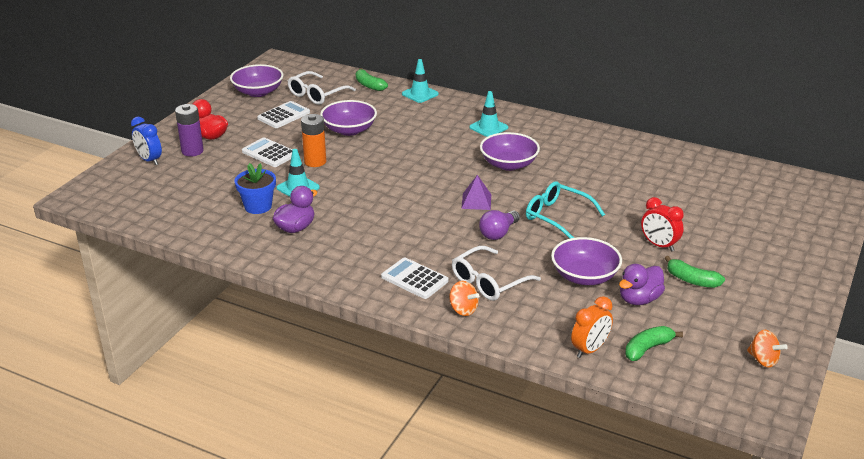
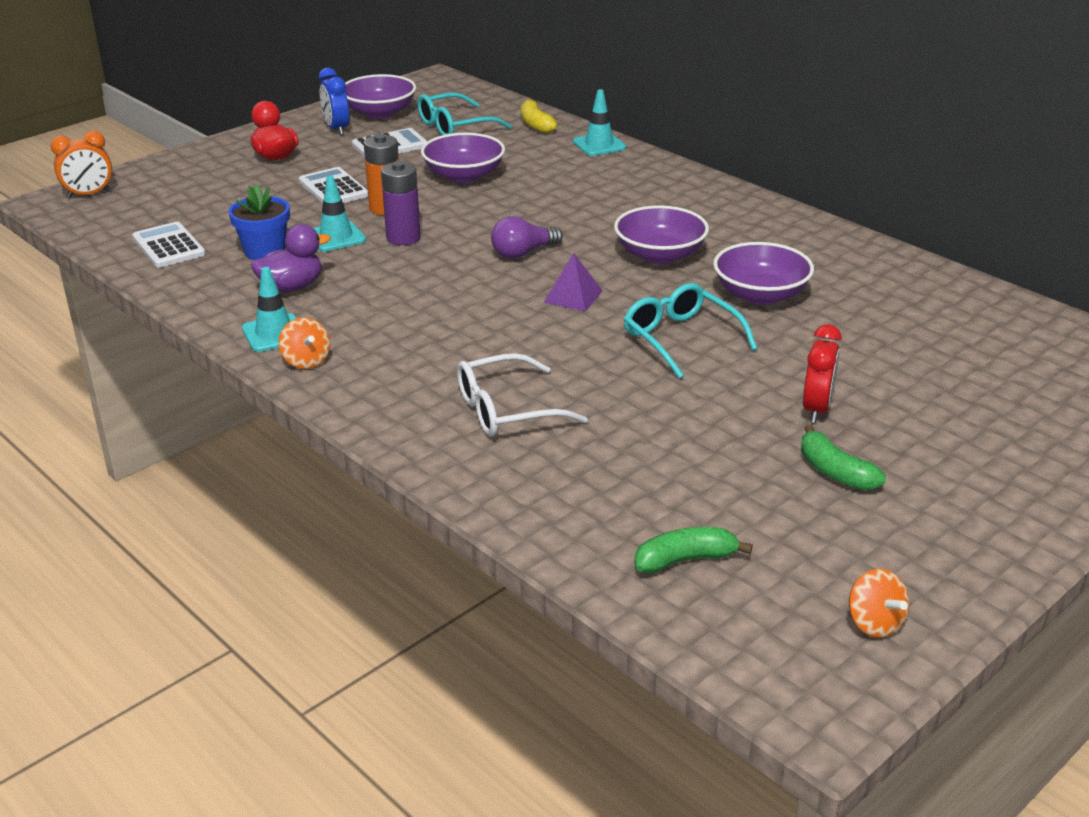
camera: 20 degrees right, 0 degrees up
(149, 160) = (175, 173): blue clock -> blue clock (336, 129)
(192, 151) = (237, 171): purple battery -> purple battery (403, 238)
(317, 95) = (455, 126): white glasses -> turquoise glasses
(369, 85) = (536, 124): green banana -> yellow banana
(414, 279) = (401, 384): white calculator -> white calculator (168, 246)
(463, 309) = (439, 441): orange spinning top -> orange spinning top (306, 361)
(488, 127) = (666, 202): turquoise traffic cone -> turquoise traffic cone (274, 333)
(498, 233) = (573, 345): purple light bulb -> purple light bulb (523, 253)
(584, 276) = (661, 431): purple bowl -> purple bowl (760, 294)
(590, 349) = (589, 540): orange clock -> orange clock (89, 194)
(639, 299) = (725, 482): purple duck -> none
(659, 245) = (816, 409): red clock -> red clock turned 135 degrees counterclockwise

